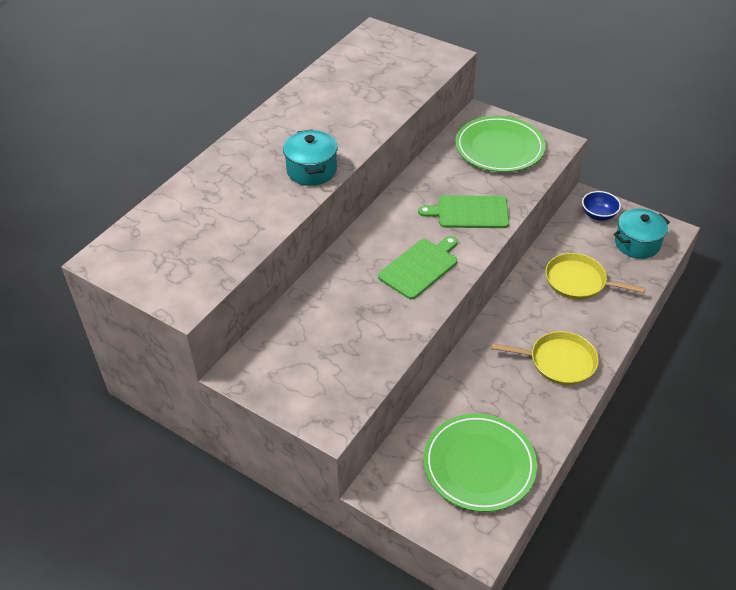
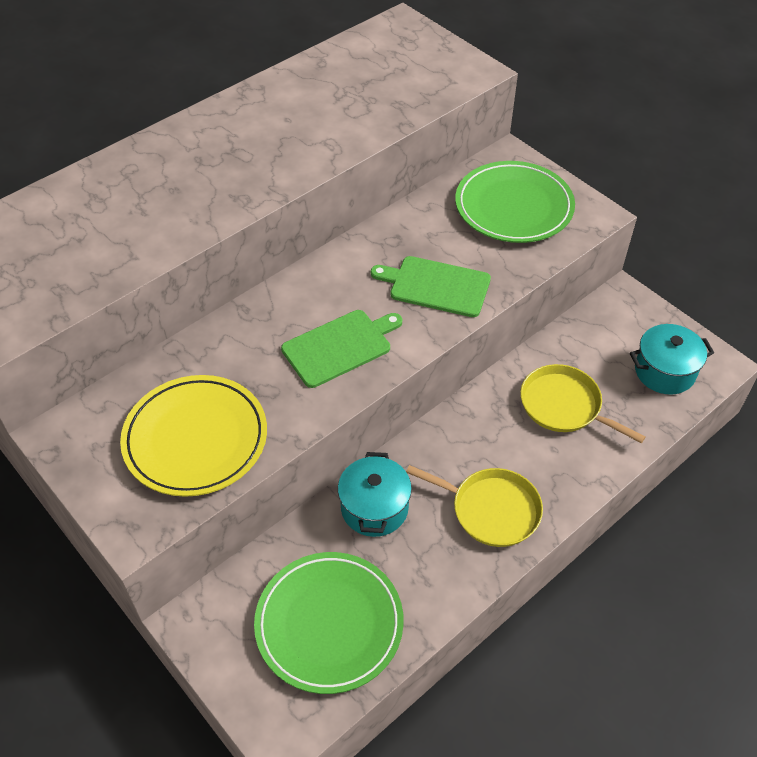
camera: 15 degrees right, 5 degrees up
(311, 170) = (232, 193): turquoise pot -> turquoise pot (374, 508)
(344, 352) = (195, 439): none -> yellow plate
(598, 215) = (629, 320): blue bowl -> none

